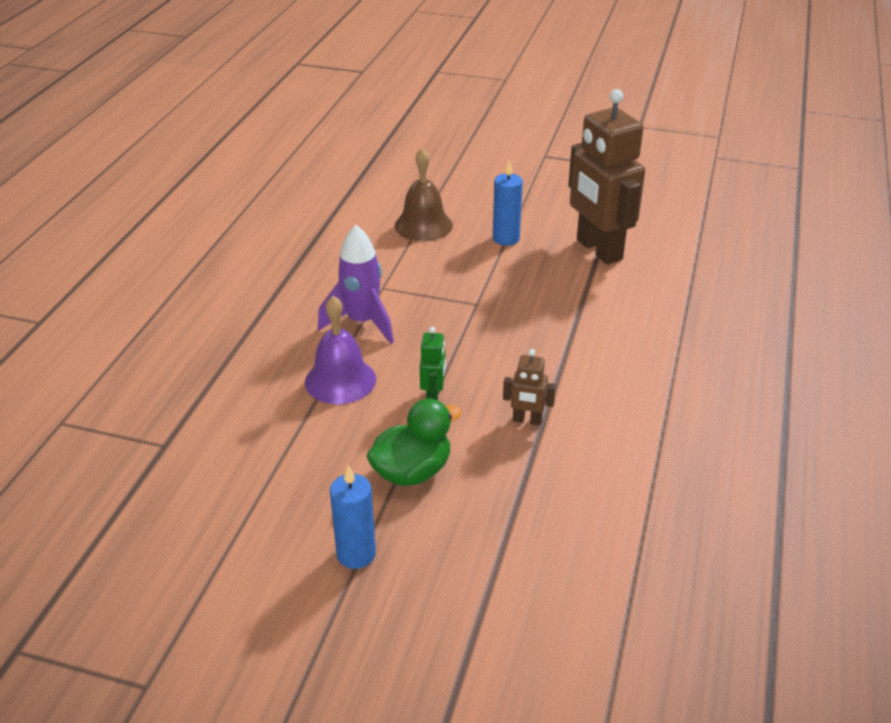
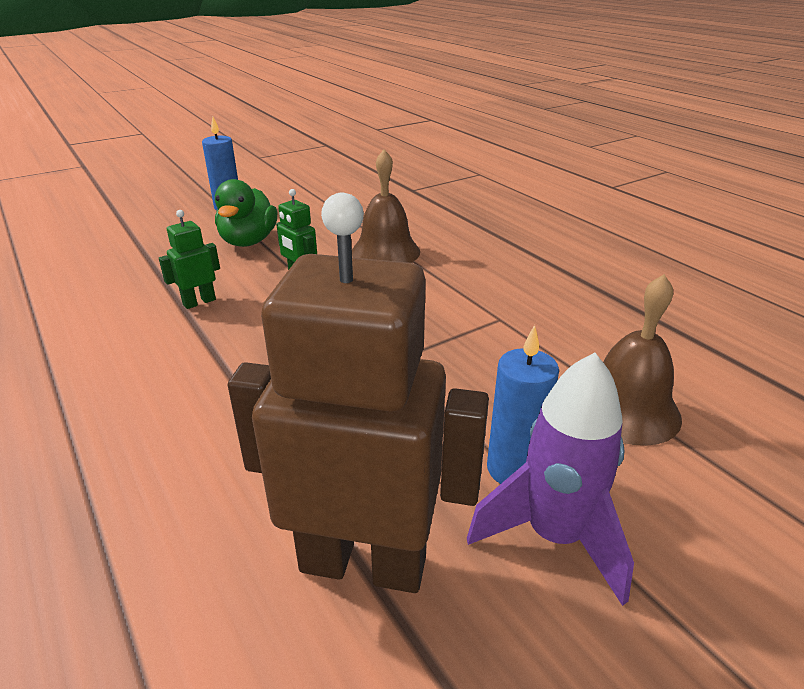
camera: 130 degrees right, 5 degrees down
(340, 380) = (385, 251): purple bell -> brown bell
(362, 323) = (451, 286): purple rocket -> purple rocket (554, 536)
(527, 420) = (199, 302): brown robot -> green robot

